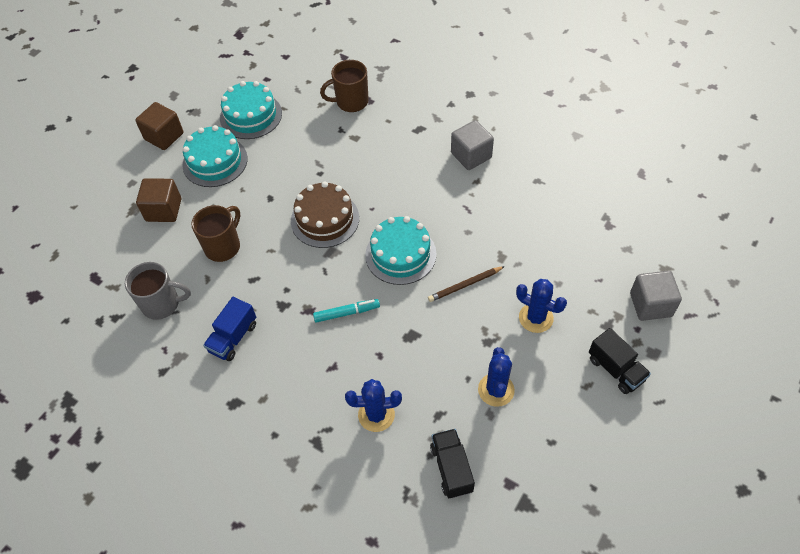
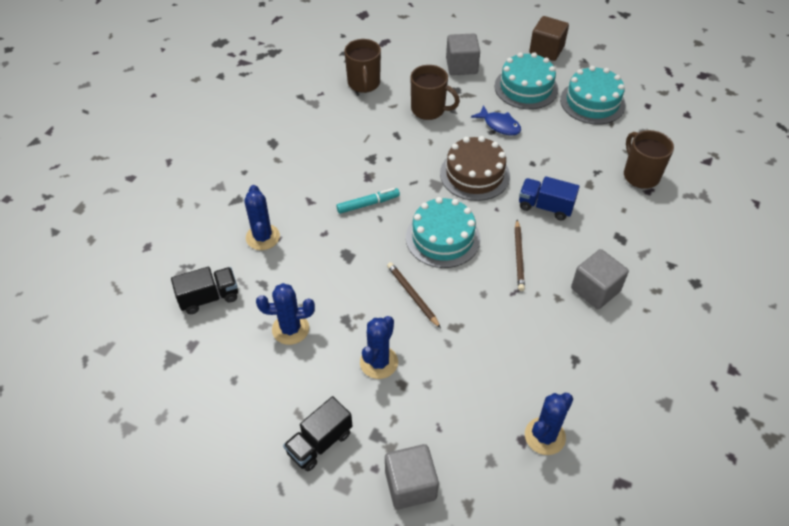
camera: 80 degrees right, 5 degrees down
(162, 304) = (364, 84): grey mug -> brown mug
(164, 210) = (461, 66): brown cube -> grey cube
(233, 338) = (335, 132): blue truck -> blue truck (545, 207)
(262, 190) = (499, 125): none -> blue fish
(347, 313) = (368, 204): turquoise marker -> turquoise marker turned 90 degrees counterclockwise
(430, 200) = (519, 257): none -> brown pencil
(605, 211) = (545, 436): none -> blue cactus

